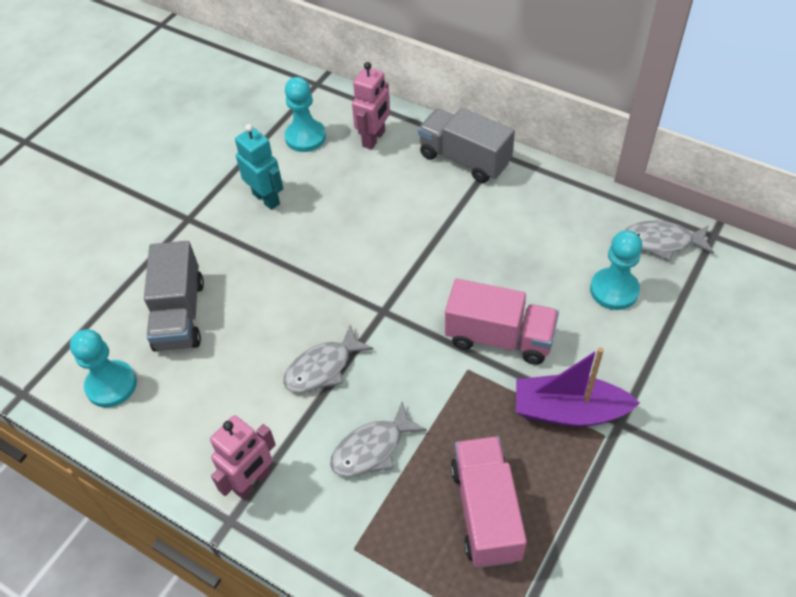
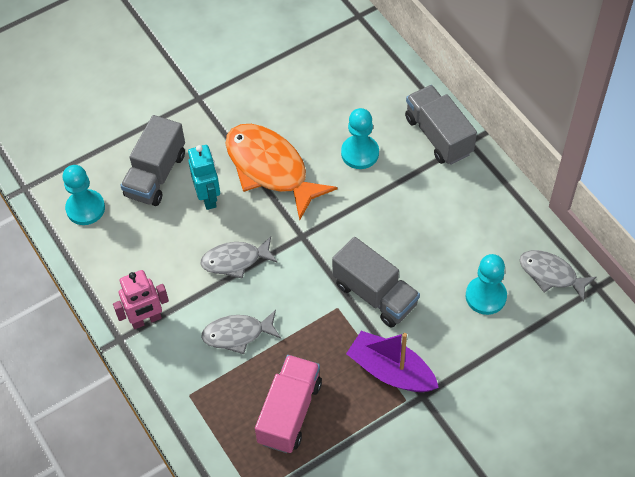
camera: 25 degrees right, 5 degrees up
(266, 198) = (265, 106): turquoise robot -> turquoise robot (208, 197)
(305, 137) = (323, 63): turquoise pawn -> turquoise pawn (360, 153)
(308, 257) = (270, 169): none -> orange fish
(374, 139) = (376, 87): pink robot -> none
(499, 337) = (375, 294): pink truck -> grey truck

